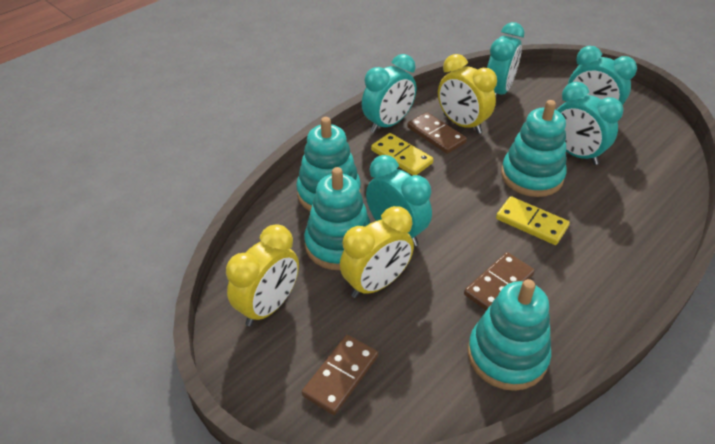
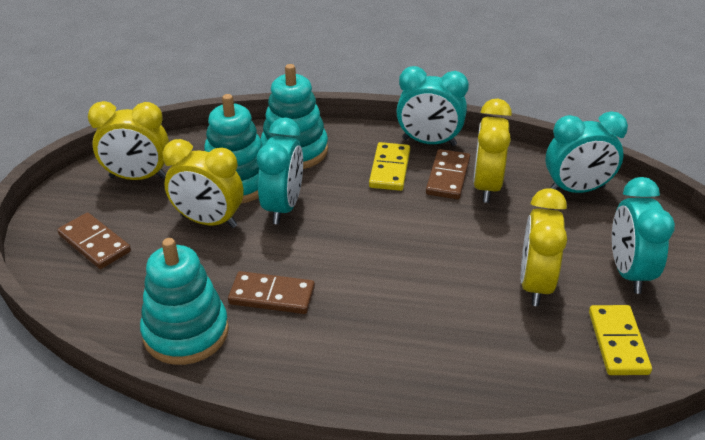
camera: 55 degrees right, 5 degrees down
(340, 375) = (95, 243): brown domino -> brown domino turned 45 degrees clockwise
(531, 176) = (457, 264): turquoise stacking toy -> none
(531, 223) = (382, 288): yellow domino -> yellow domino (618, 342)
(575, 154) = (535, 284): turquoise clock -> yellow clock

